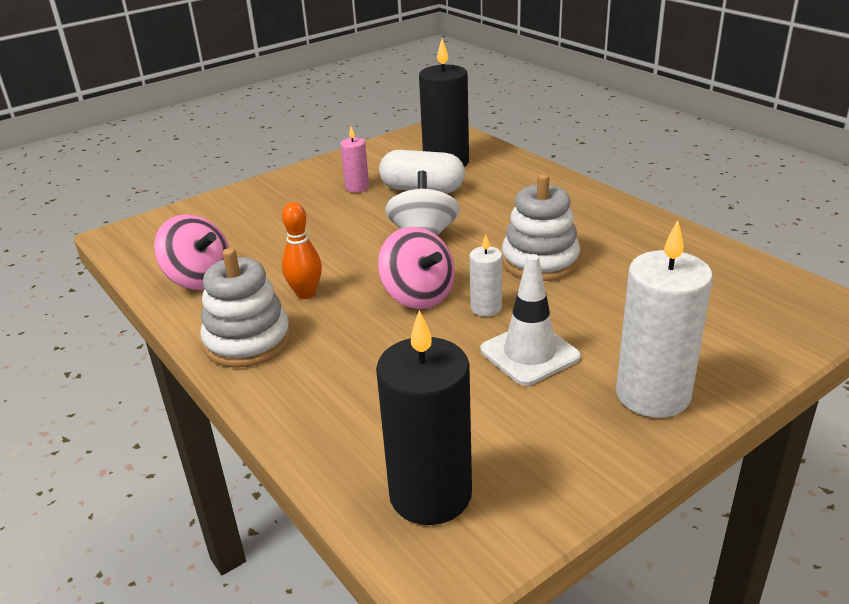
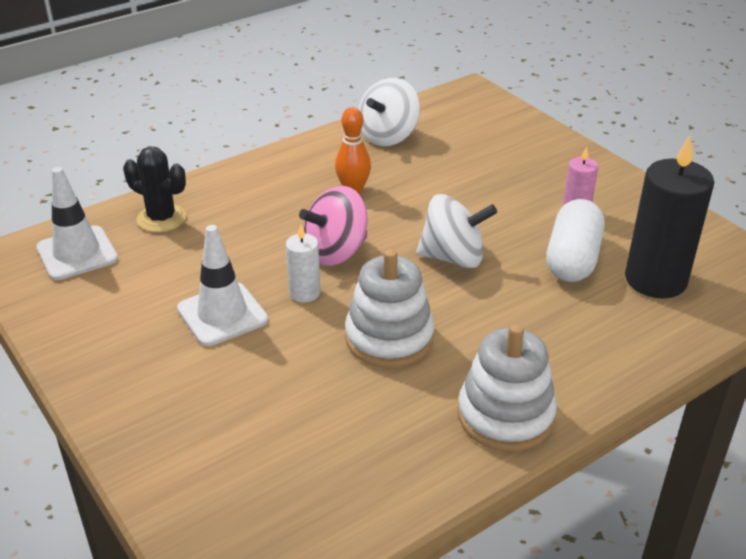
camera: 90 degrees right, 5 degrees up
(199, 279) = (388, 136): pink spinning top -> white spinning top
(247, 341) = (287, 167): white stacking toy -> white stacking toy (505, 415)
(351, 428) = (161, 218): none -> black cactus
(430, 494) = (77, 253): black candle -> white traffic cone
(652, 394) = (135, 385): white candle -> none

